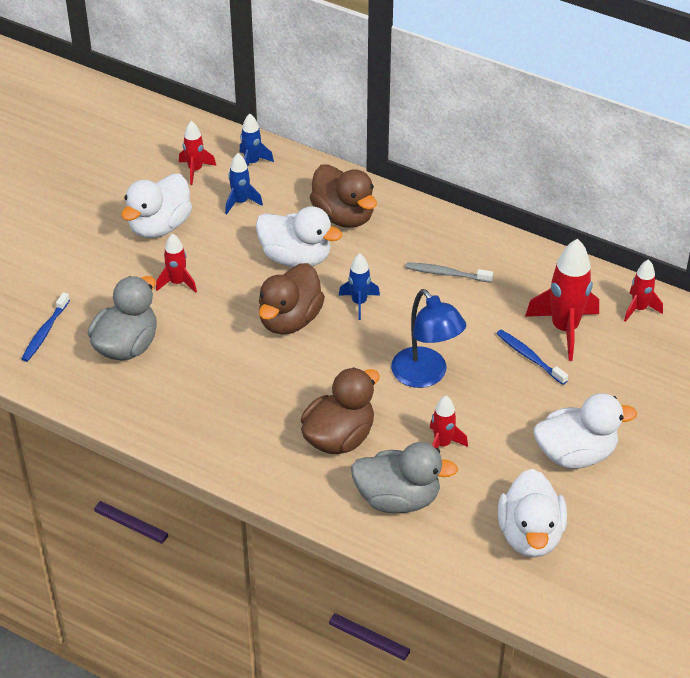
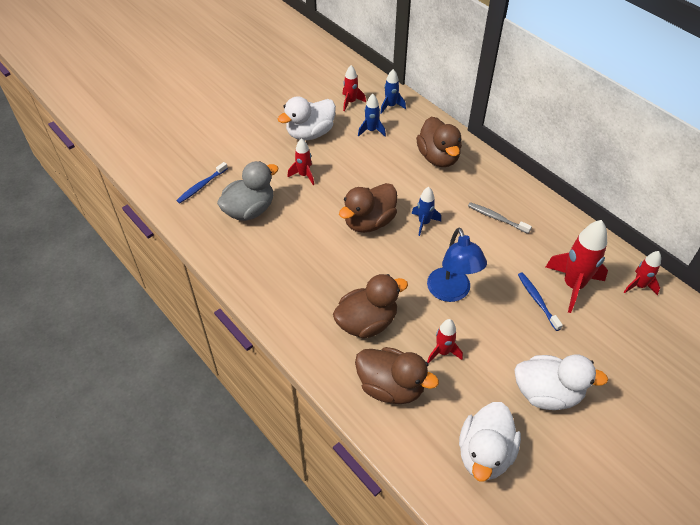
camera: 20 degrees right, 5 degrees up
(296, 258) = (392, 178): white duck -> none
(398, 498) = (391, 387): grey duck -> brown duck

